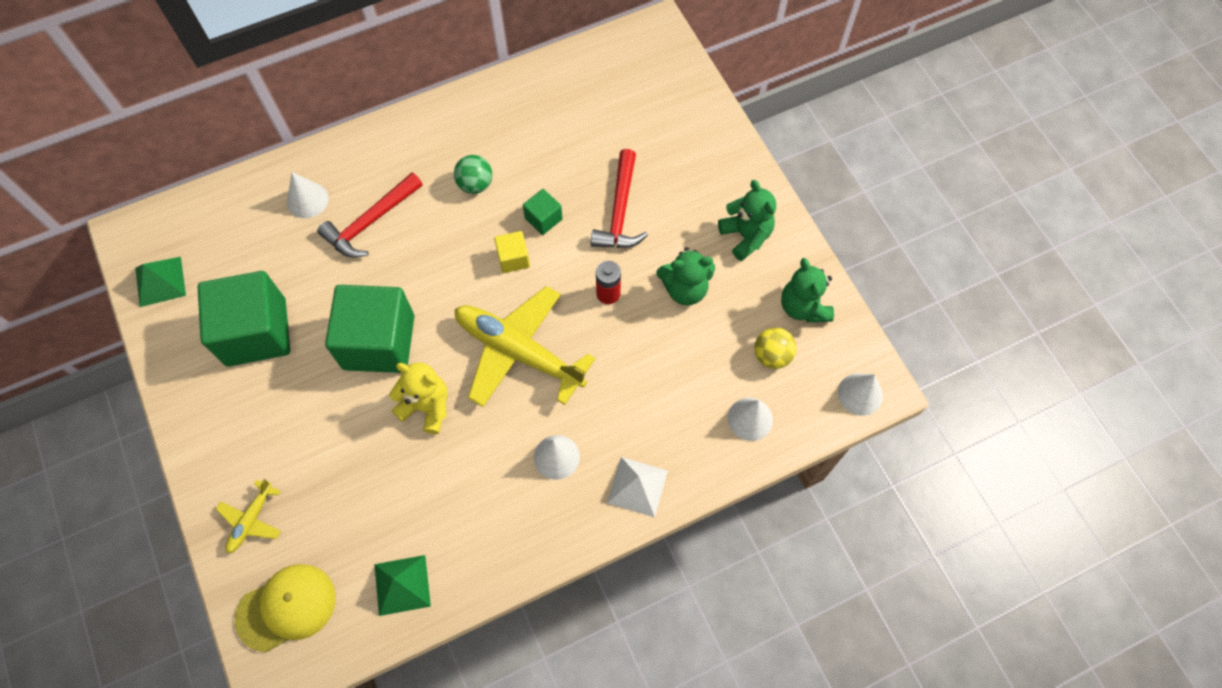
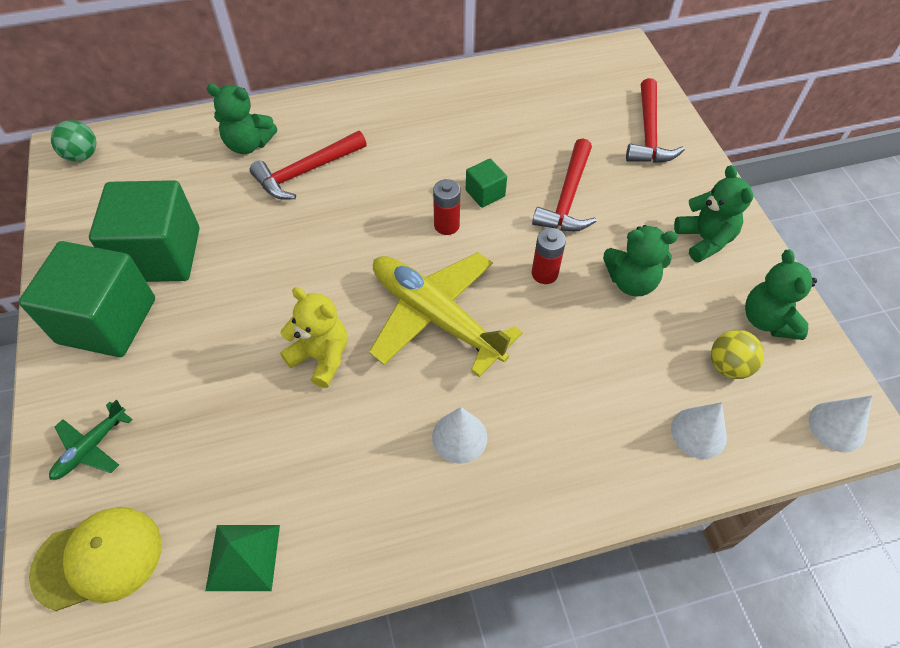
camera: 10 degrees right, 10 degrees down
(160, 281) = (80, 194): green pyramid -> none
(251, 520) = (91, 447): yellow plane -> green plane
(307, 200) = (248, 144): white cone -> green teddy bear
(379, 342) = (285, 284): green cube -> green cube (107, 321)
(475, 184) = (420, 153): green ball -> green ball (82, 155)
(513, 258) = (446, 225): yellow cube -> red battery
(637, 486) = (552, 489): white pyramid -> none
(688, 127) = (649, 133): none -> red hammer

